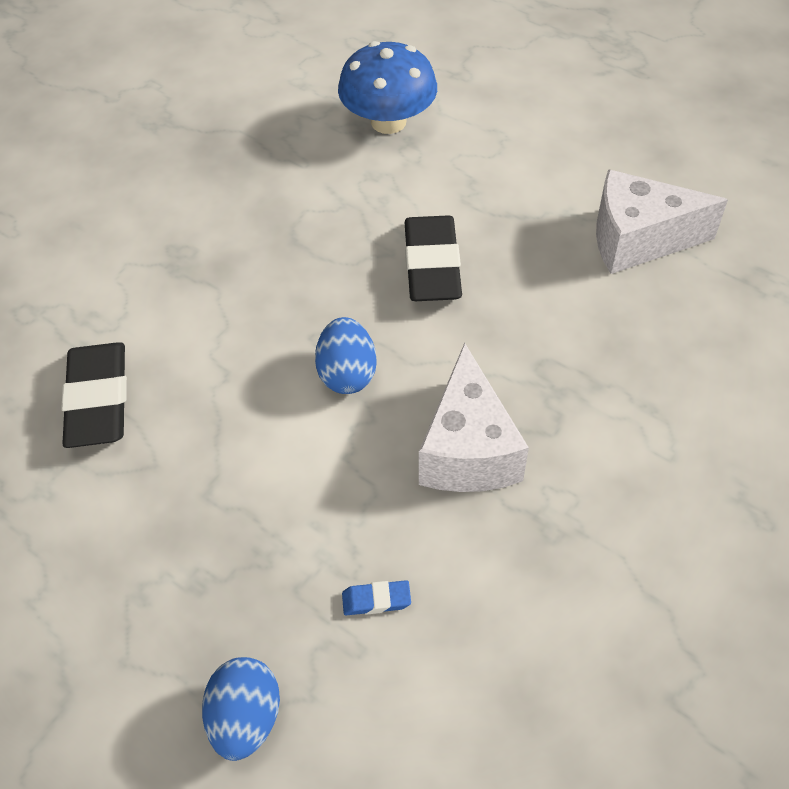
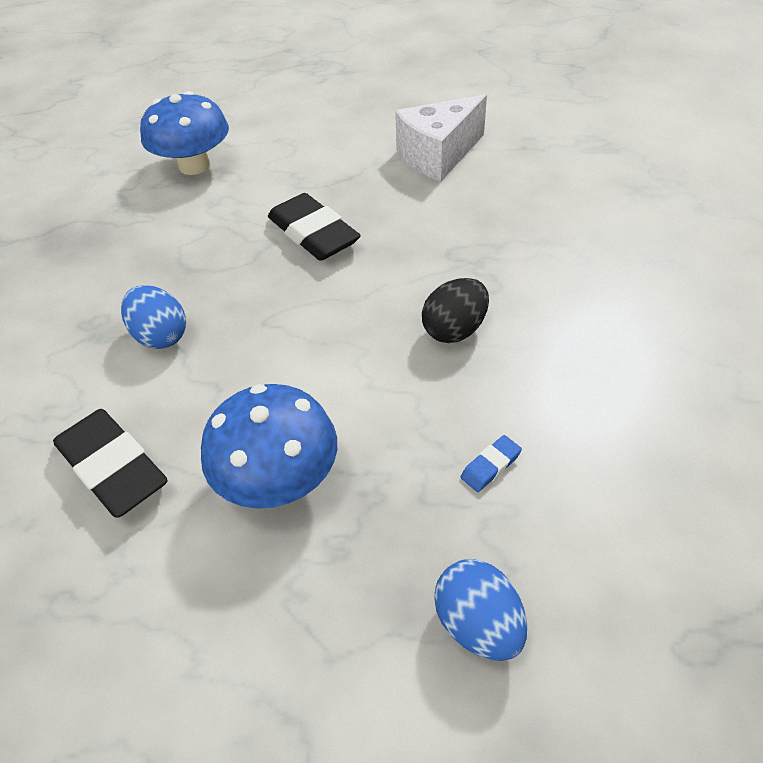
camera: 35 degrees left, 5 degrees down
(204, 493) = (278, 479): none -> blue mushroom
(347, 374) = (317, 331): blue egg -> blue egg (161, 336)
(468, 450) = (454, 330): white cheese -> black egg

